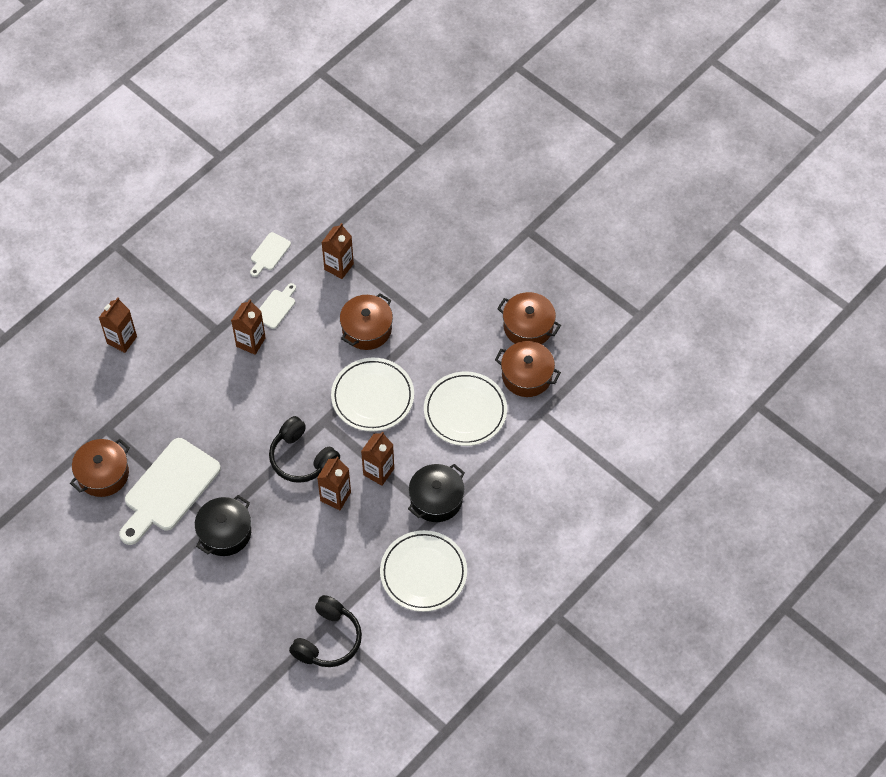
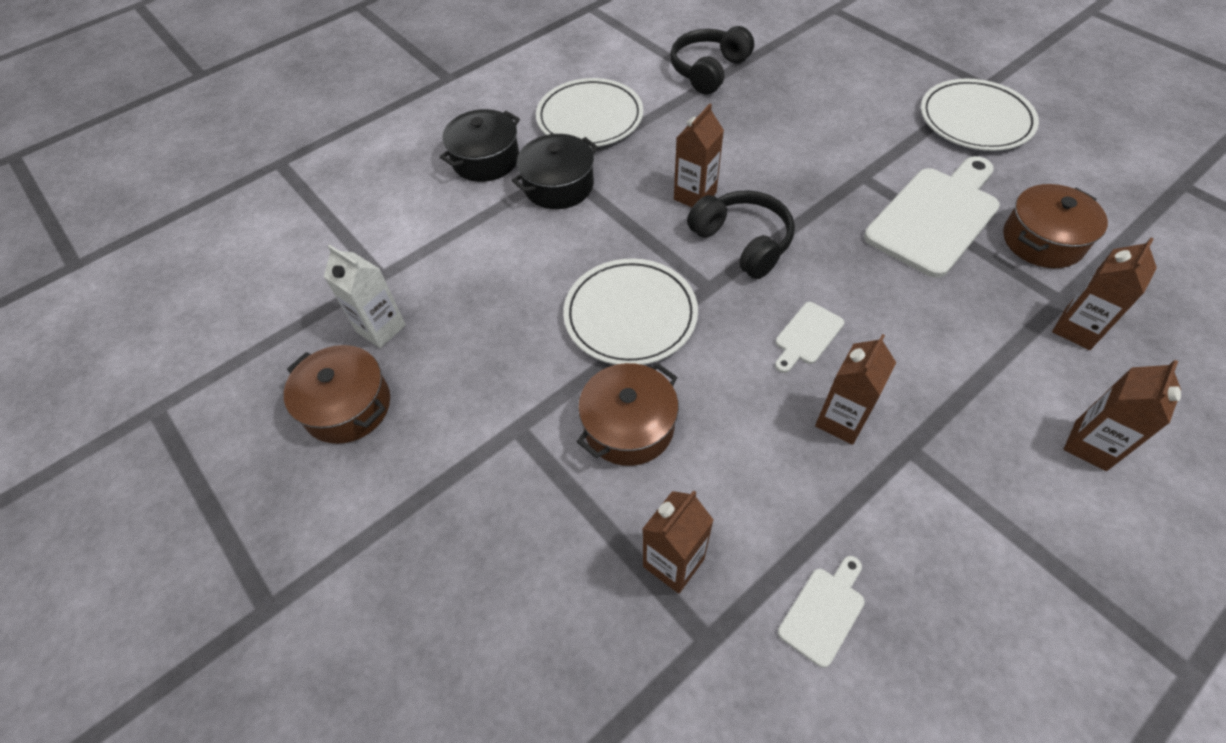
camera: 170 degrees left, 5 degrees down
(225, 532) = (845, 167): black pot -> black pot (485, 160)
(276, 307) = (799, 484): white cutting board -> white cutting board (807, 336)
(378, 471) = (632, 220): brown carton -> brown carton (1077, 329)
(465, 411) = (491, 286): white plate -> white plate (975, 120)
(527, 376) = (381, 328): brown pot -> white carton

